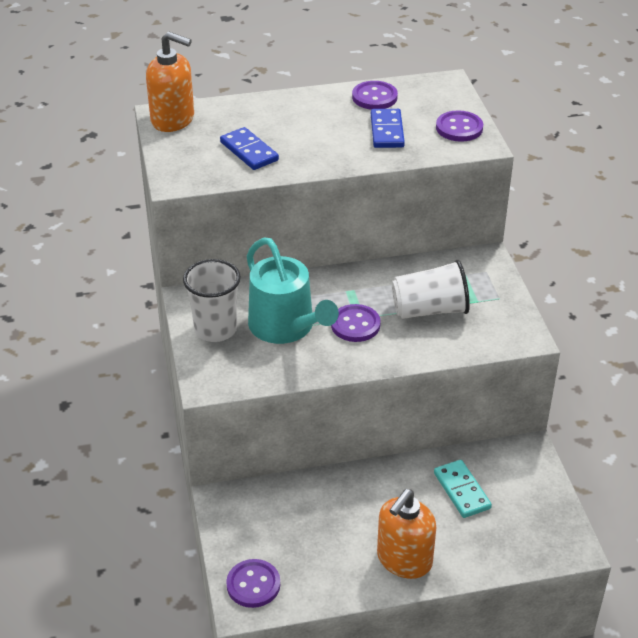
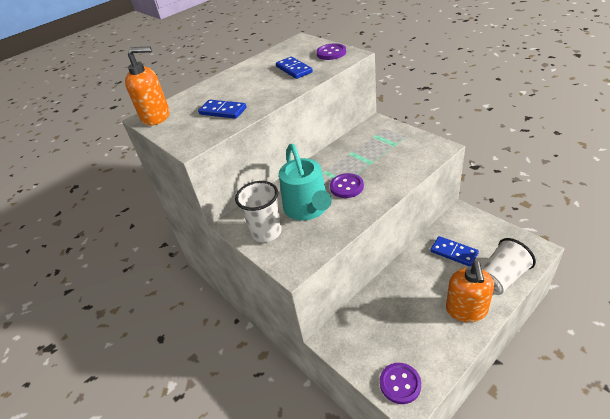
camera: 25 degrees left, 0 degrees up
(285, 327) = (308, 208): turquoise watering can -> turquoise watering can turned 45 degrees clockwise
(374, 97) = (269, 59): purple button -> none
(429, 310) = (378, 159): white cup -> white cup (500, 278)
(461, 491) = (453, 252): turquoise domino -> blue domino

